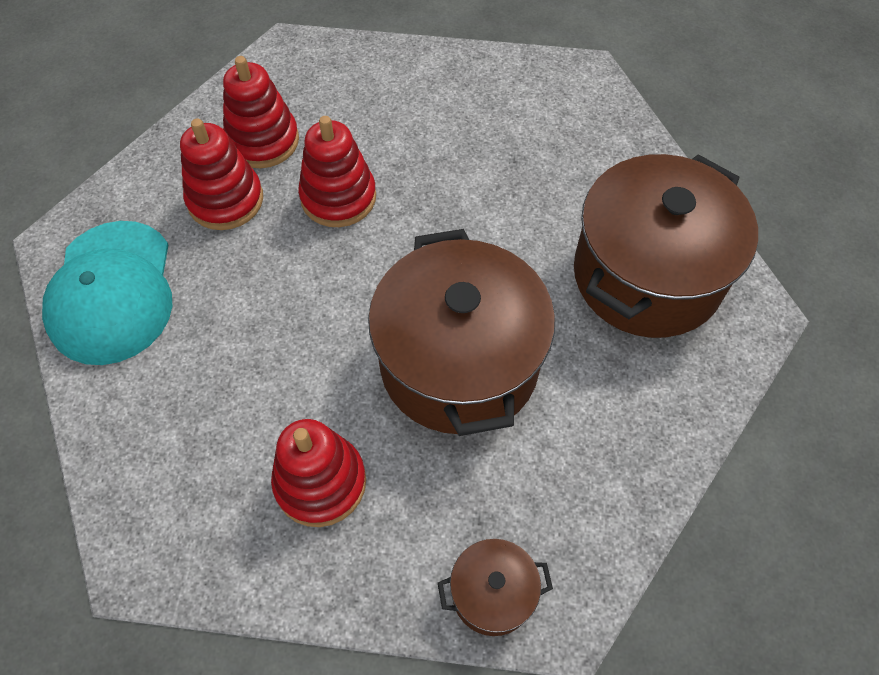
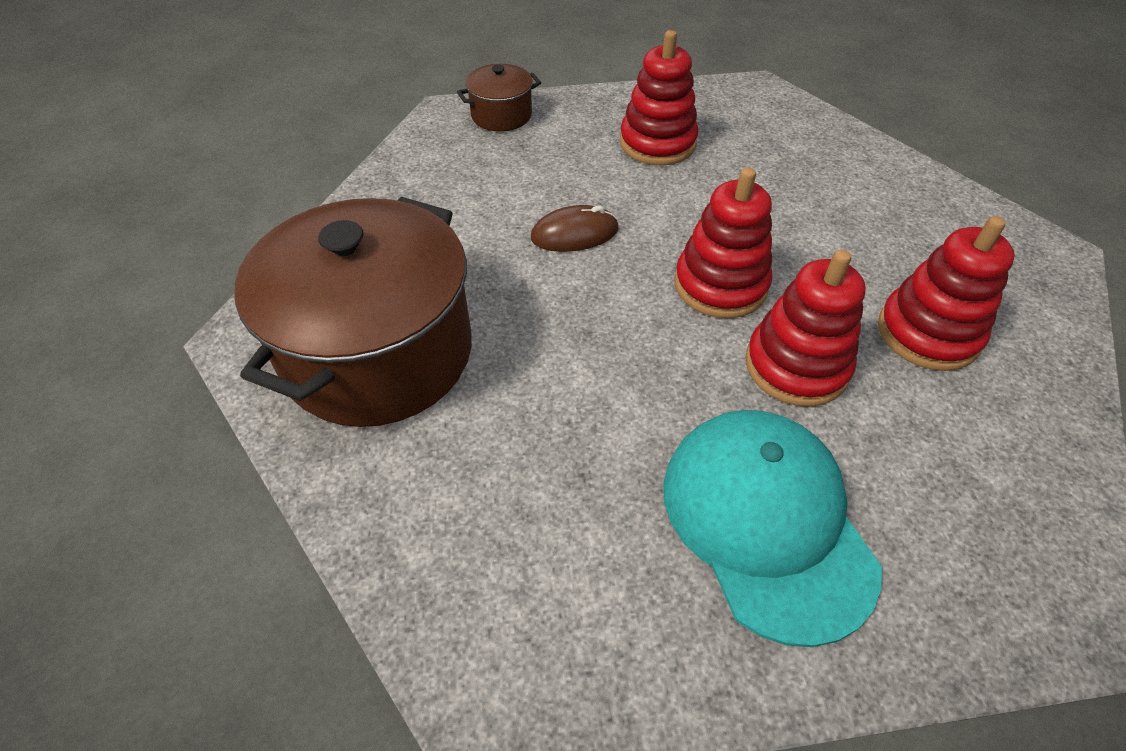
camera: 165 degrees right, 10 degrees down
(112, 292) = (950, 225): turquoise cap -> turquoise cap (766, 522)
(263, 141) = (954, 422): red stacking toy -> red stacking toy (720, 285)
(459, 363) = (574, 234): brown pot -> brown mouse

